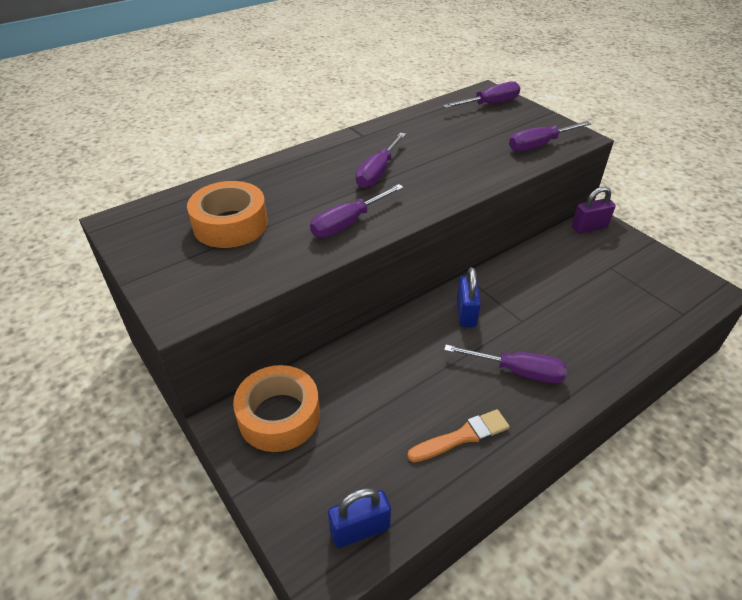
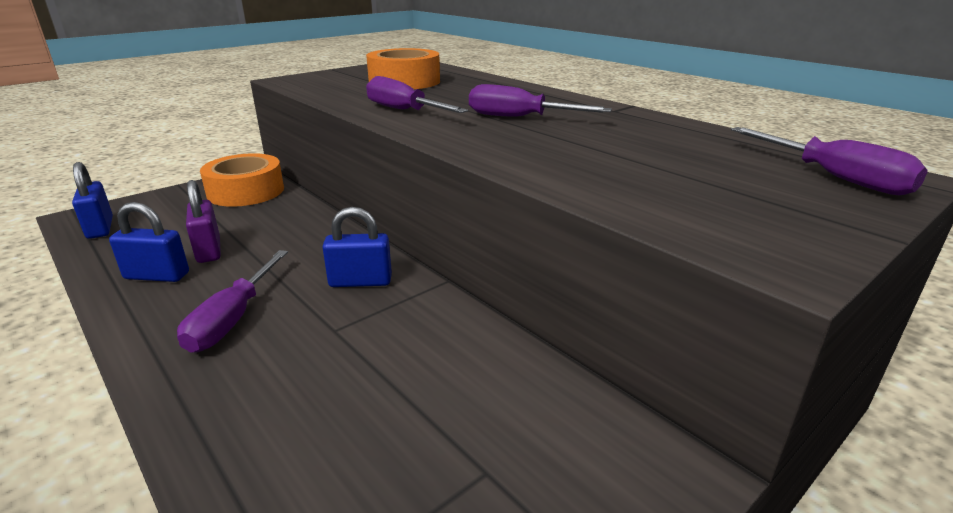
camera: 85 degrees right, 15 degrees down
(462, 436) = (157, 276): orange brush -> blue padlock
(539, 145) = (690, 213): purple screwdriver -> none
(589, 227) = (641, 453): purple padlock -> purple padlock (209, 250)

